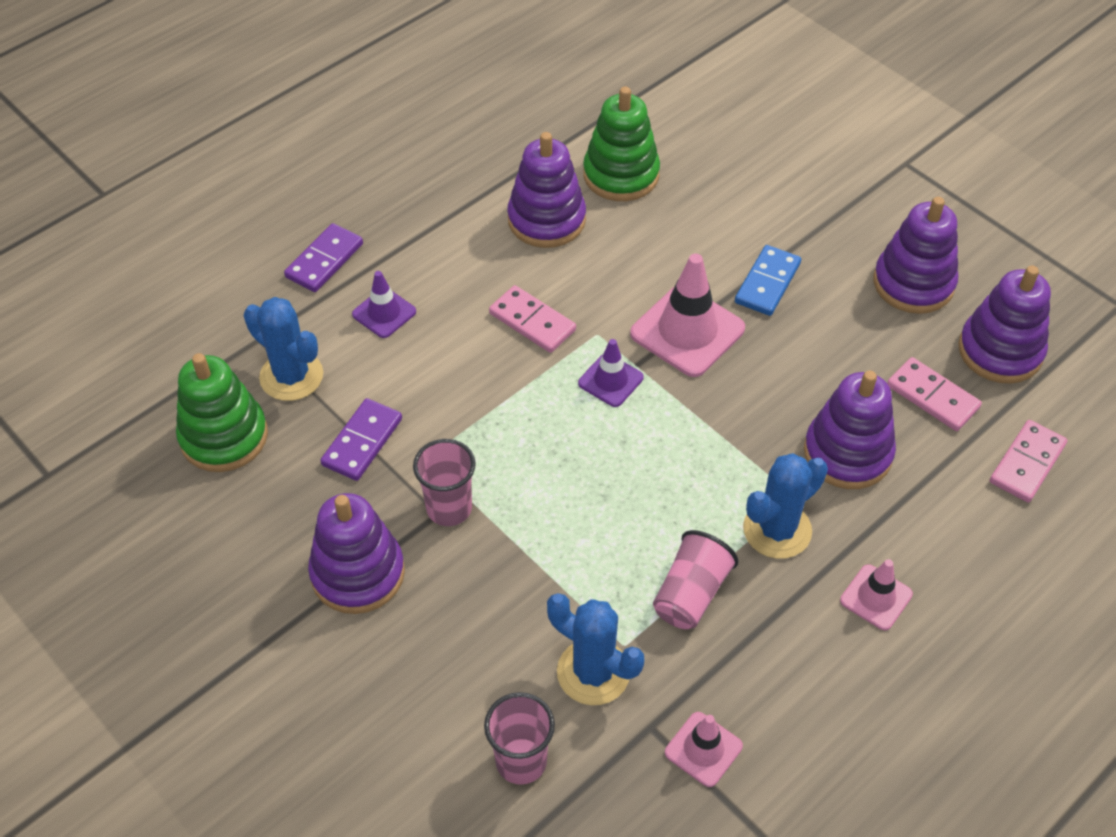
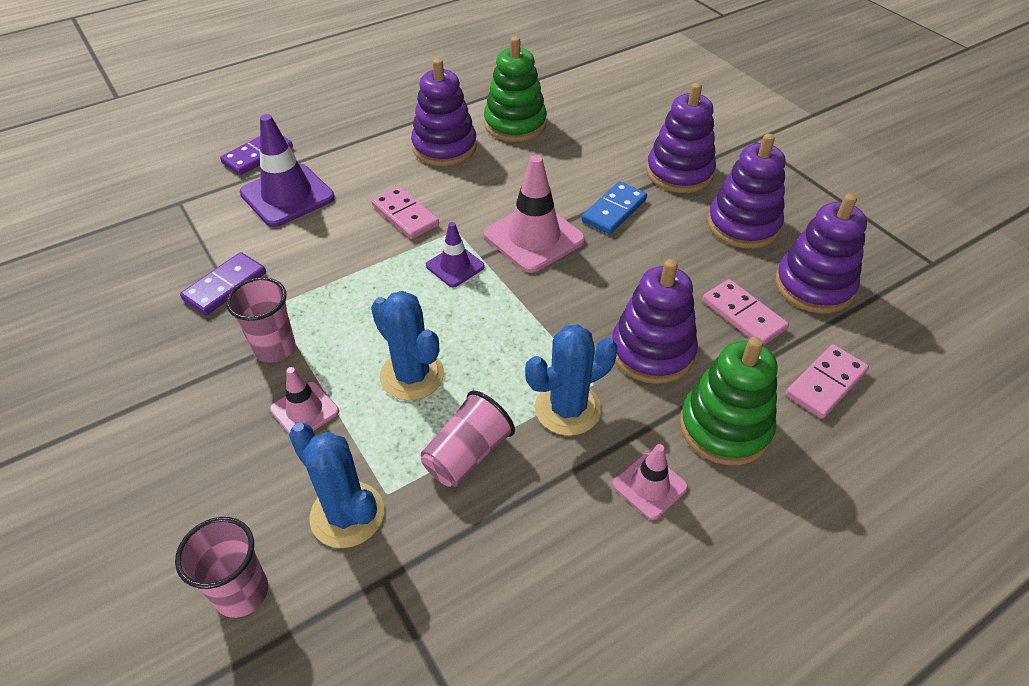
camera: 10 degrees right, 5 degrees down
(224, 436) = (115, 267): green stacking toy -> green stacking toy (724, 427)
(291, 376) = (192, 231): blue cactus -> blue cactus (412, 375)
(358, 573) = (170, 391): purple stacking toy -> purple stacking toy (679, 173)
(384, 313) = (287, 195): purple traffic cone -> purple traffic cone, size x1.79
(703, 749) = (430, 612): pink traffic cone -> pink traffic cone (304, 410)

